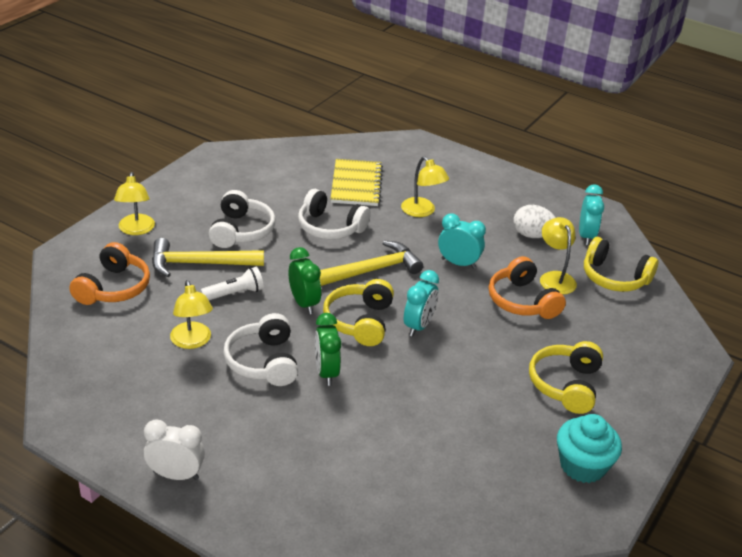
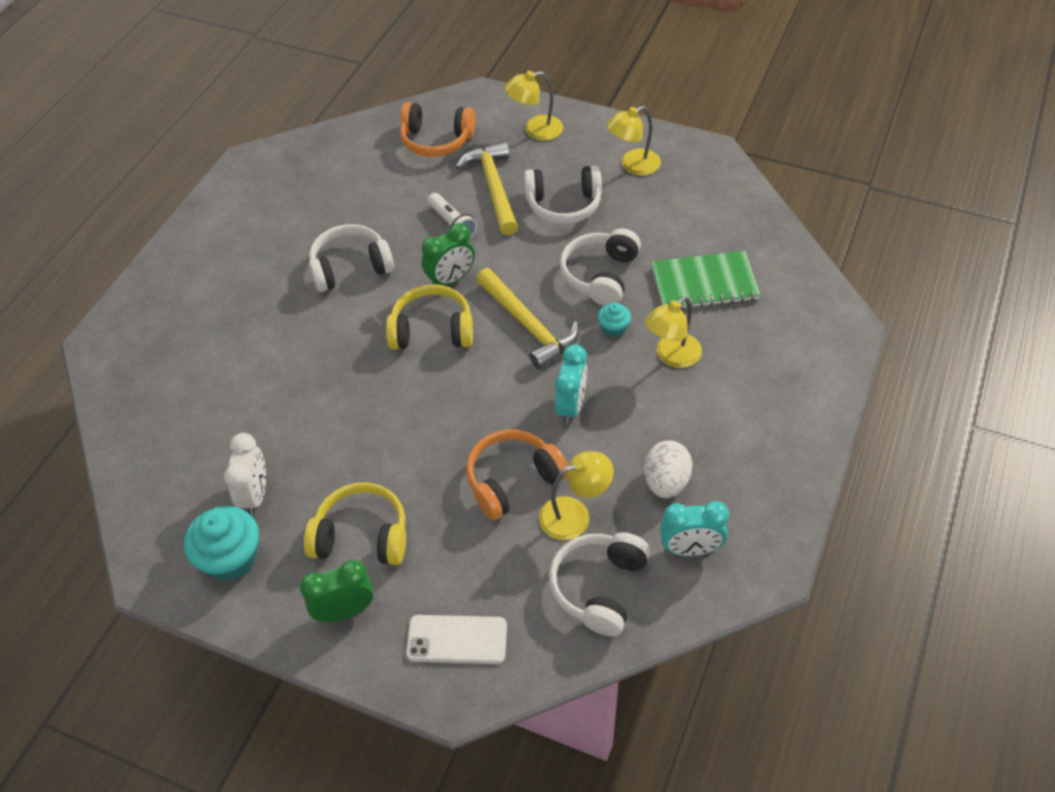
camera: 85 degrees right, 15 degrees up
(176, 475) = (195, 243): white clock -> white clock (255, 495)
(192, 342) = (370, 211): yellow lamp -> yellow lamp (633, 165)
(326, 372) = (344, 317): green clock -> green clock (344, 611)
(356, 184) = (704, 283): yellow notebook -> green notebook
(387, 231) = (613, 328): none -> turquoise cupcake
(418, 326) = (437, 382): turquoise clock -> none
(614, 278) = (599, 587): yellow headphones -> white headphones
(655, 347) = (457, 640): none -> white phone

